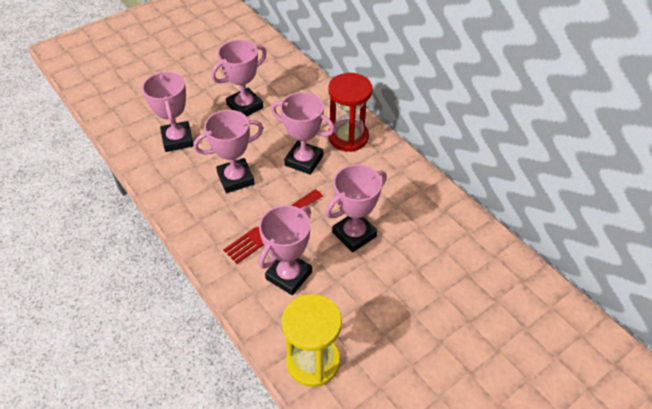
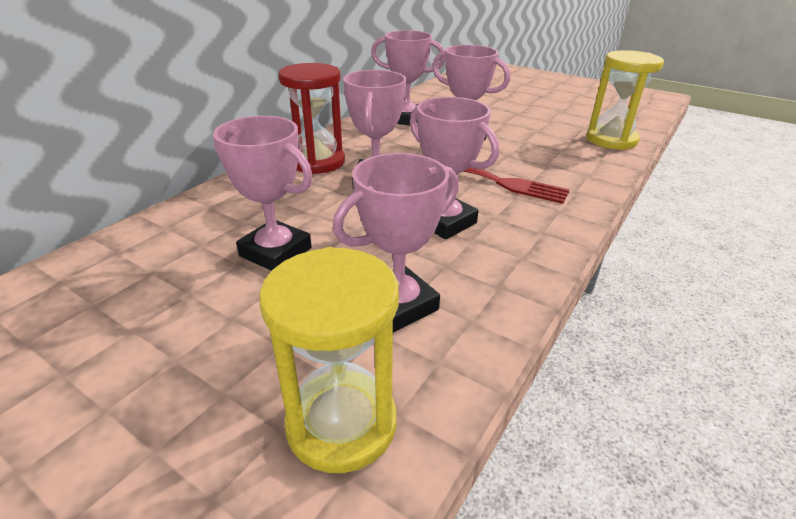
camera: 110 degrees left, 15 degrees down
(130, 111) = (341, 423): none -> yellow hourglass
(289, 275) = (546, 162): pink trophy -> pink trophy (406, 119)

